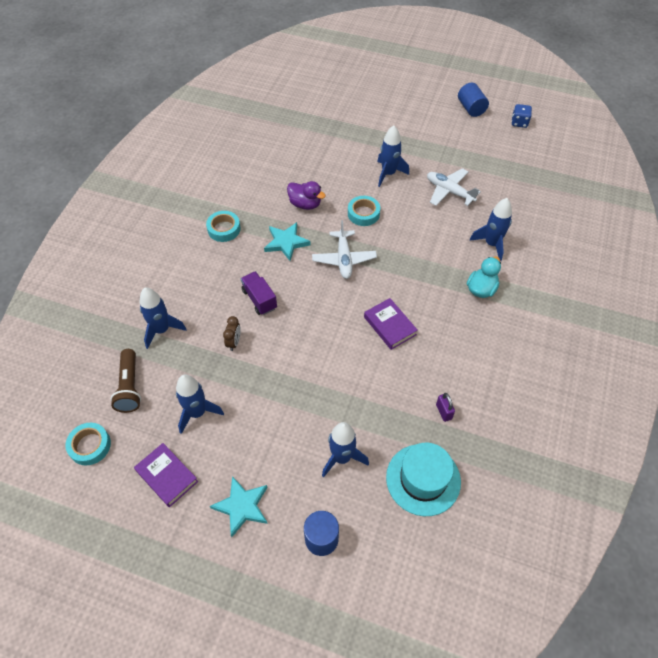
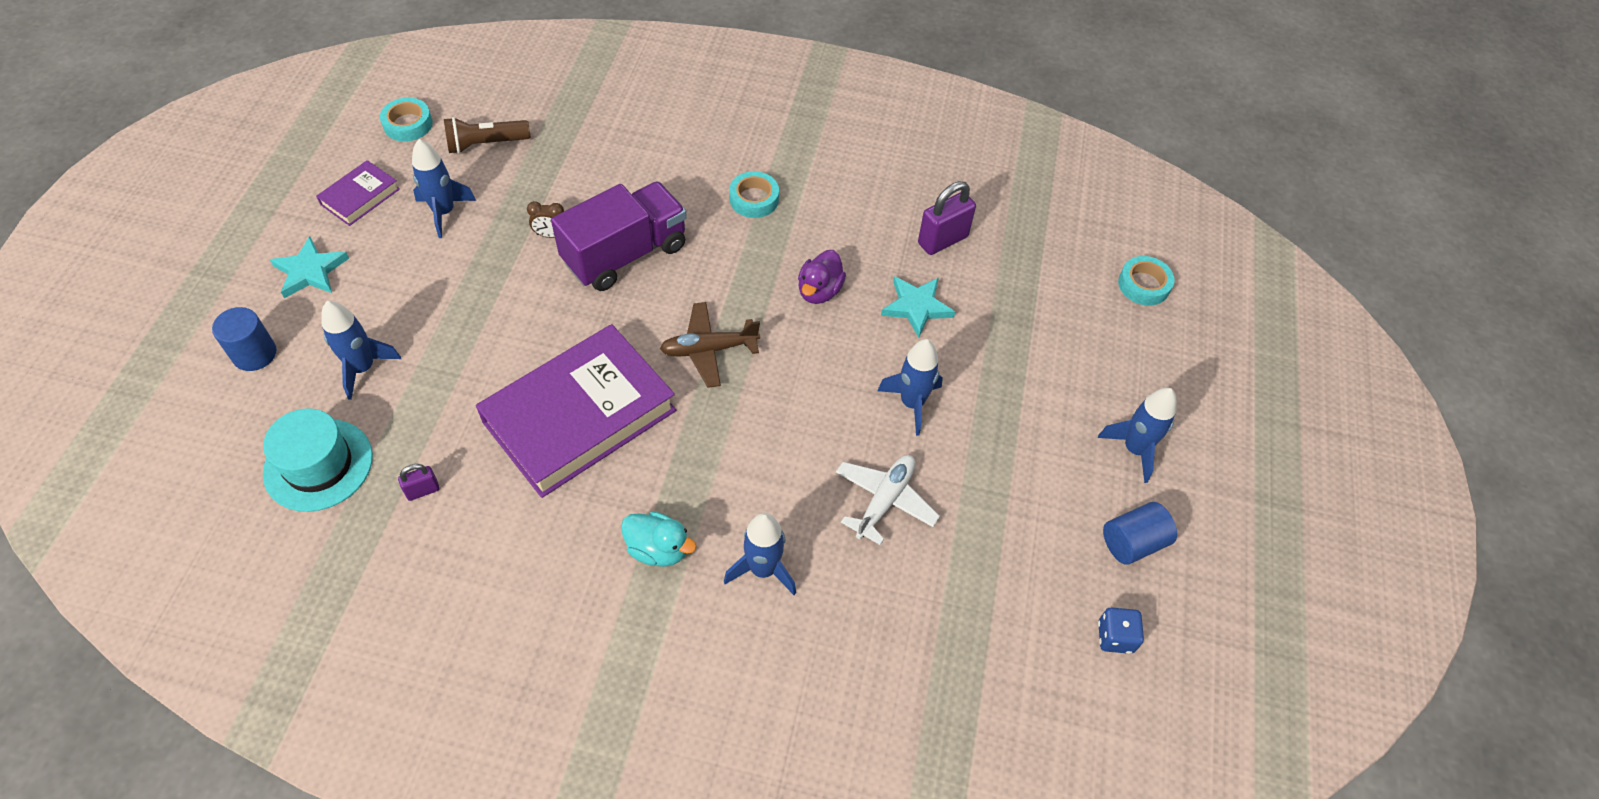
camera: 80 degrees right, 0 degrees up
(162, 330) = (571, 160): blue rocket -> blue rocket (1134, 449)
(259, 299) = (625, 254): purple truck -> purple truck, size x1.92
(275, 147) = (942, 240): none -> purple padlock
(286, 242) = (735, 274): turquoise star -> turquoise star (916, 307)
(344, 259) = (709, 349): white plane -> brown plane
(363, 214) = (810, 371): turquoise tape -> turquoise tape (1143, 285)
(390, 326) = (580, 416): purple book -> purple book, size x2.19

